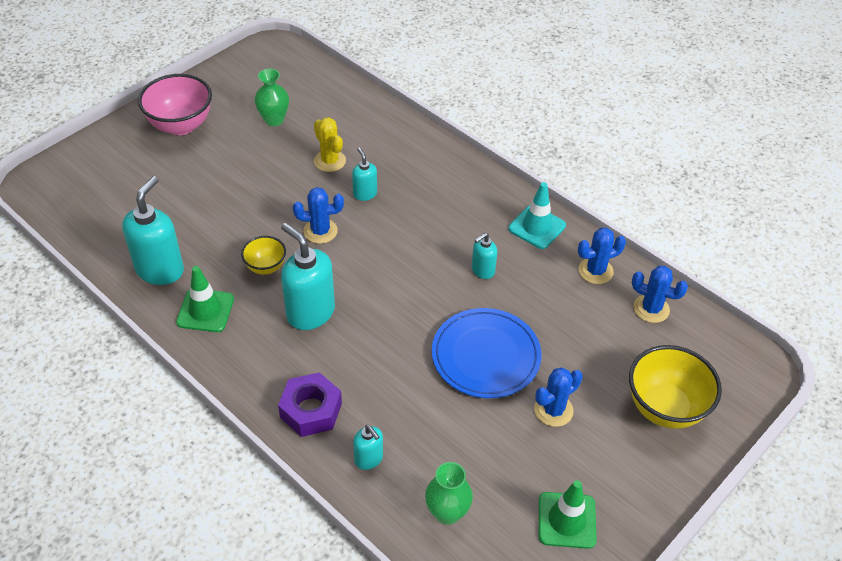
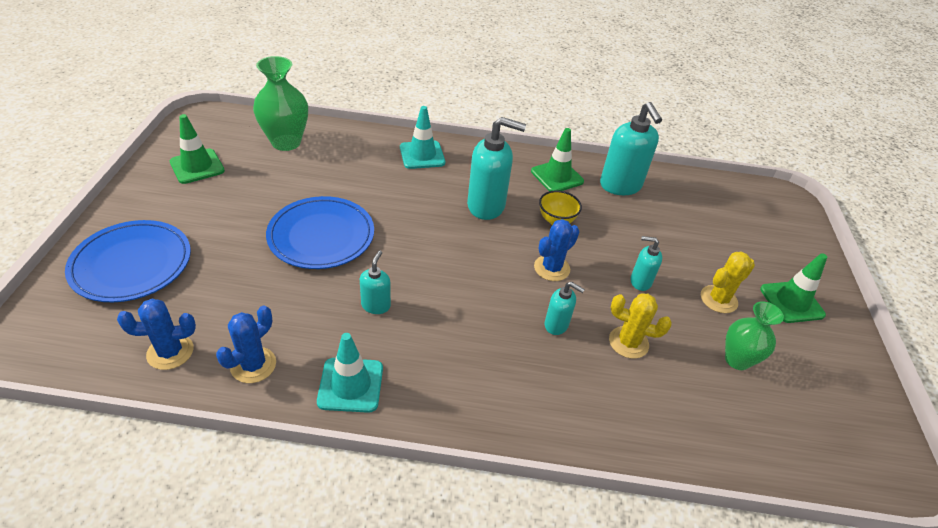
camera: 140 degrees right, 5 degrees down
(181, 125) = (791, 302): pink bowl -> green traffic cone
(228, 151) = (718, 299): none -> yellow cactus
(311, 410) = (422, 155): purple nut -> turquoise traffic cone
(369, 459) = (359, 147): turquoise soap dispenser -> turquoise soap dispenser (640, 281)
(447, 513) = (286, 142): green vase -> green vase, size x1.50
(553, 410) = (239, 223): blue cactus -> none
(665, 408) = (132, 264): yellow bowl -> blue plate

